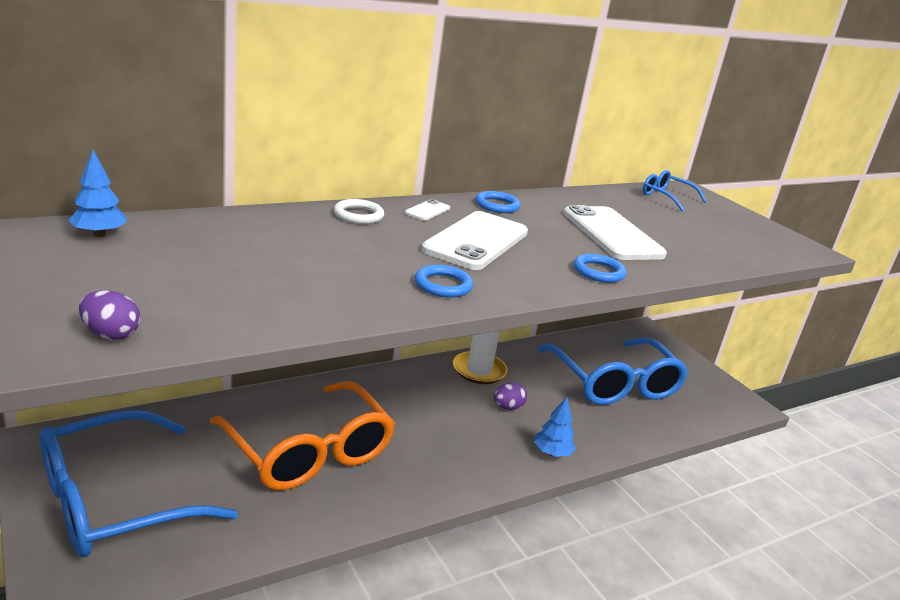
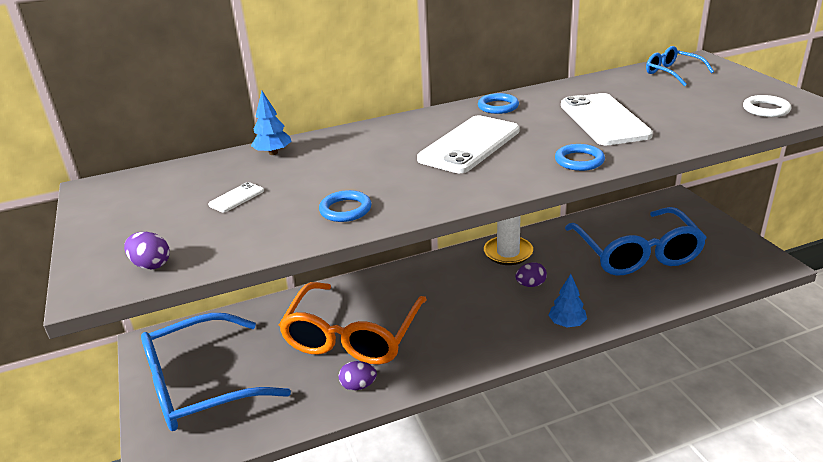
camera: 15 degrees right, 5 degrees up
(99, 234) = (157, 180): blue tree -> blue tree (273, 153)
(309, 451) = (352, 336): orange glasses -> orange glasses turned 45 degrees clockwise
(321, 511) = (358, 386): none -> purple egg
(358, 215) = (369, 134): white ring -> white ring (766, 109)
(427, 211) = (432, 121): white phone -> white phone (236, 198)
(443, 285) = (428, 191): blue ring -> blue ring (345, 209)

